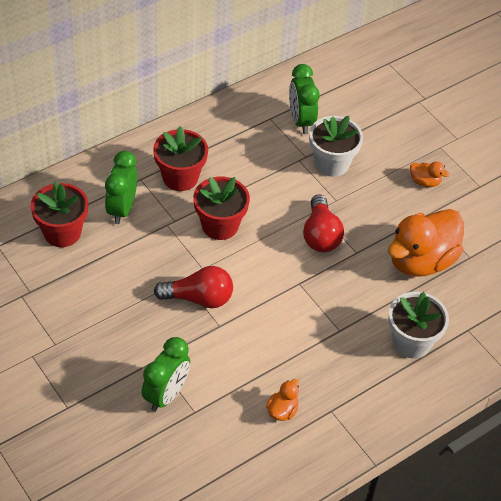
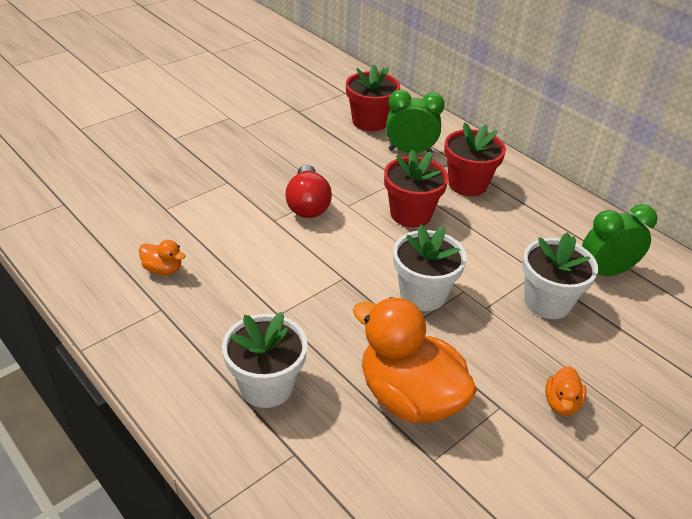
camera: 85 degrees right, 10 degrees down
(166, 395) = (186, 190): green clock -> none
(320, 235) = (423, 294): red light bulb -> white flower pot

